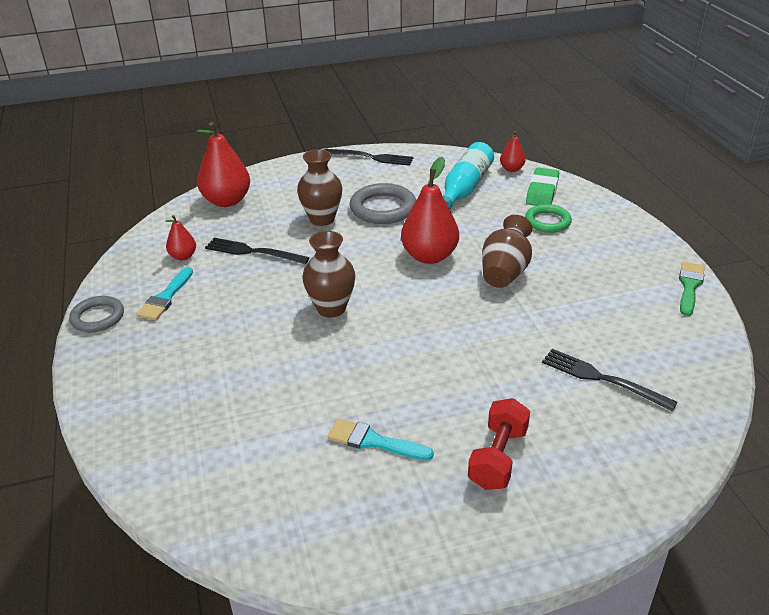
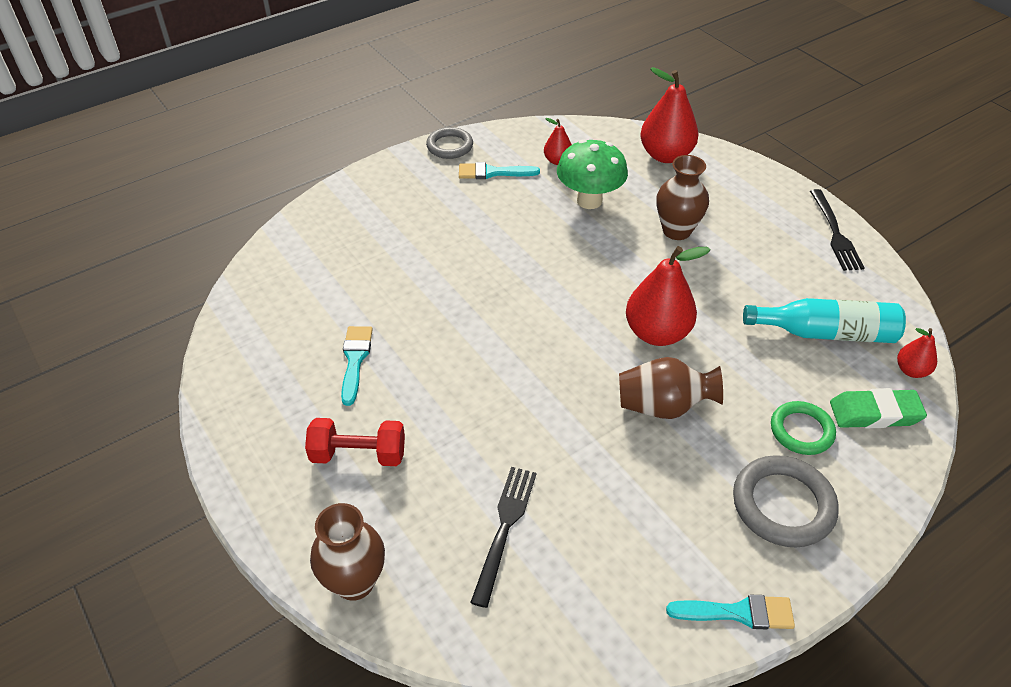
camera: 70 degrees right, 10 degrees up
(252, 252) = (589, 201): black fork -> green mushroom
(331, 308) = (527, 281): brown vase -> brown vase (354, 582)
(383, 208) = (729, 271): grey ring -> grey ring (783, 505)
(689, 286) = (738, 613): green brush -> turquoise brush

